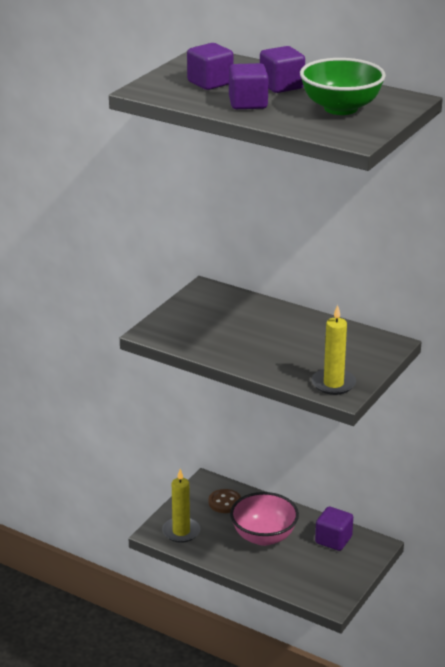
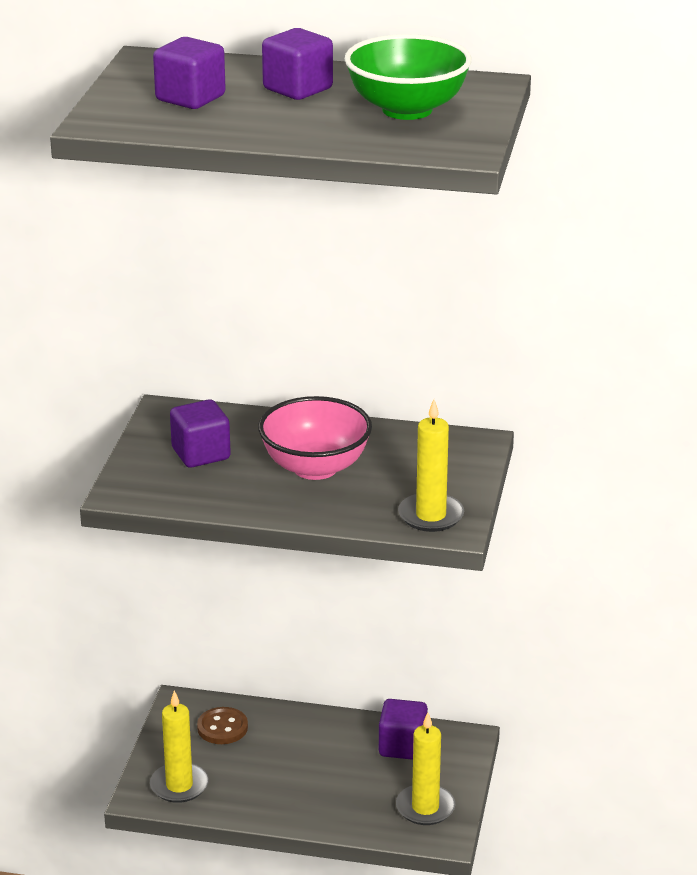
camera: 20 degrees left, 0 degrees up
(248, 103) = (270, 121): purple cube -> purple cube (201, 454)
(264, 536) = (302, 764): pink bowl -> pink bowl (315, 467)
(329, 582) = (425, 807): none -> yellow candle

